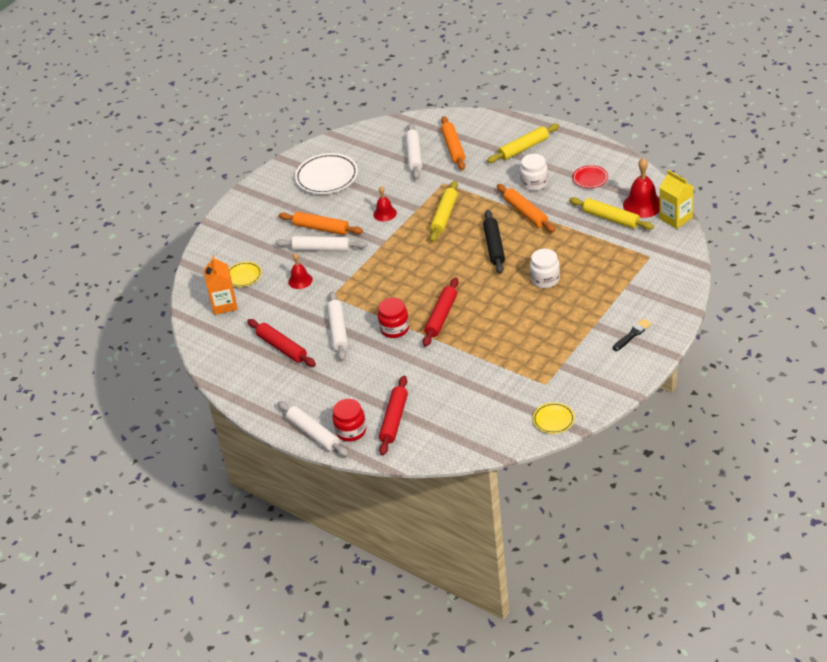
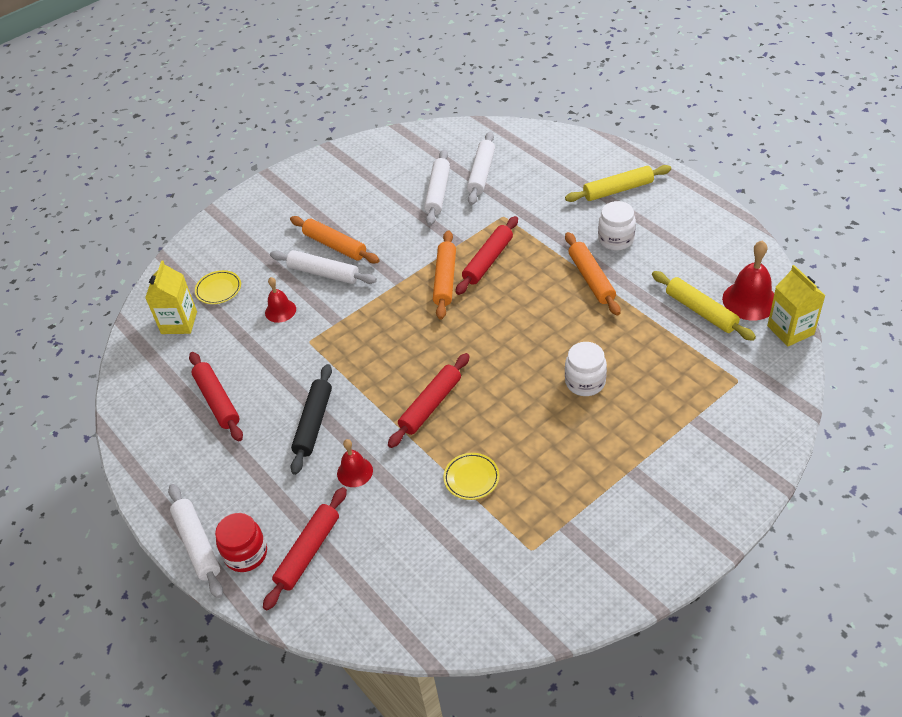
camera: 15 degrees right, 5 degrees up
(224, 304) = (179, 322): orange carton -> yellow carton
(327, 177) = (369, 180): white plate -> none
(338, 330) = (295, 393): white rolling pin -> white rolling pin (438, 192)
(385, 213) = (417, 242): red bell -> red bell (355, 472)
(394, 329) = (365, 409): red jar -> none
(444, 216) = (488, 261): yellow rolling pin -> red rolling pin
(453, 148) = (532, 172): orange rolling pin -> orange rolling pin (445, 280)
(494, 246) = (535, 317): black rolling pin -> black rolling pin (313, 423)
(553, 420) = (523, 616): yellow plate -> yellow plate (471, 478)
(590, 179) = (690, 248): red plate -> none
(632, 334) = (679, 500): black brush -> none

